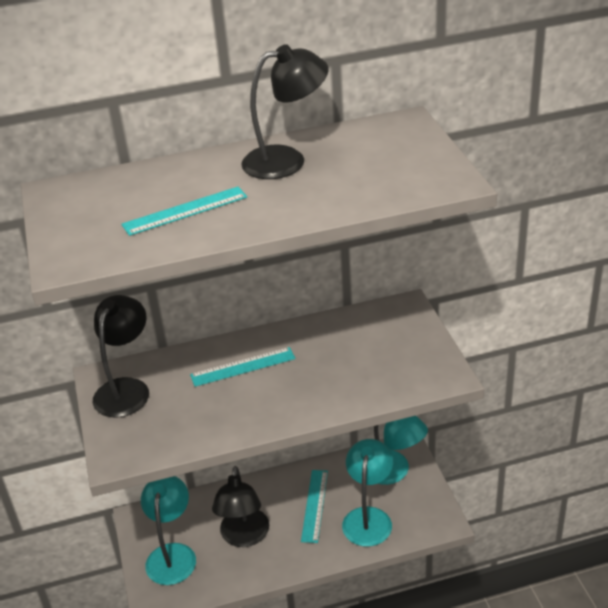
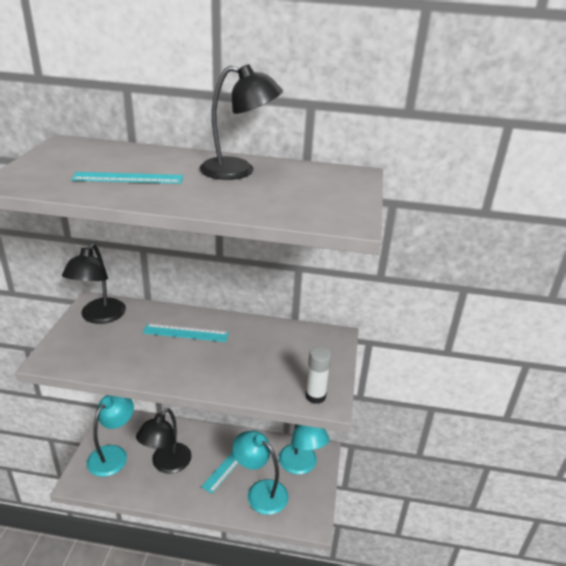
camera: 20 degrees right, 5 degrees down
(126, 389) = (99, 317): black lamp -> black lamp turned 150 degrees clockwise
(368, 517) = (260, 492): turquoise lamp -> turquoise lamp turned 90 degrees counterclockwise
(431, 376) = (315, 396): none -> white glue stick

